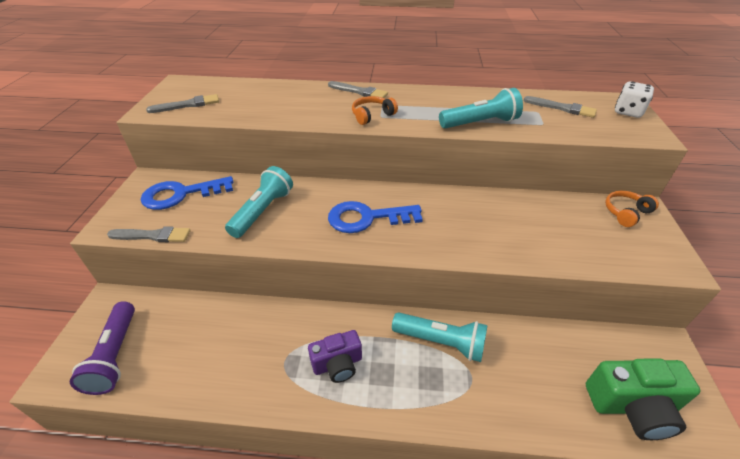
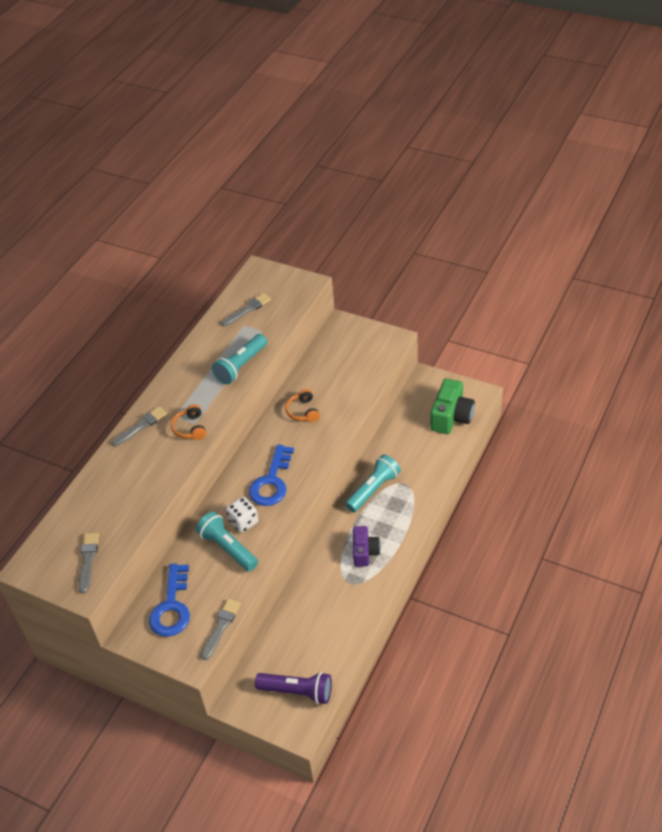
camera: 65 degrees left, 5 degrees up
(480, 123) = (241, 366): turquoise flashlight -> turquoise flashlight turned 150 degrees counterclockwise
(626, 213) = (341, 335): orange headphones -> orange headphones (303, 411)
(628, 112) = (274, 277): white dice -> white dice (243, 522)

